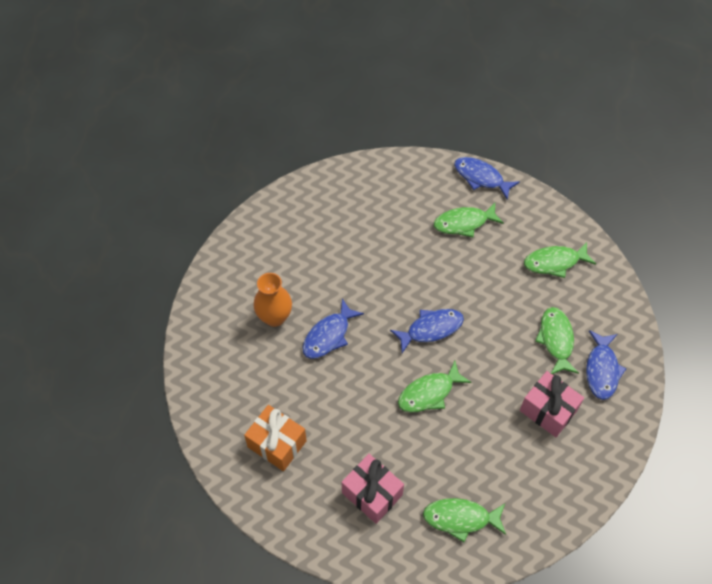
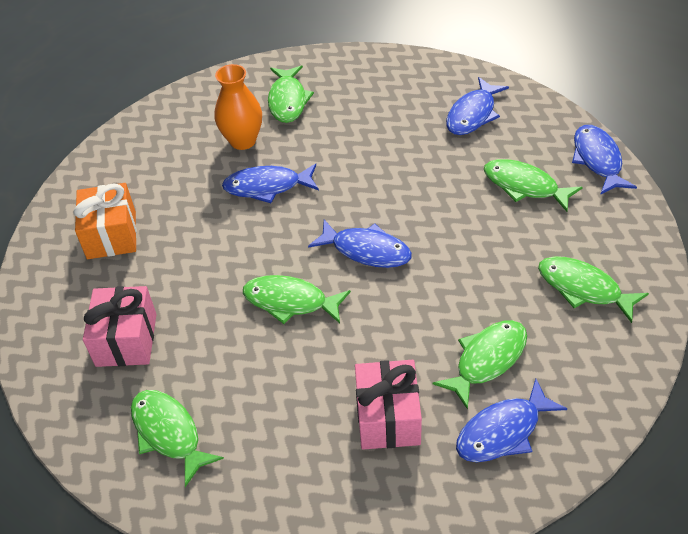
camera: 50 degrees right, 10 degrees down
(267, 268) = (288, 101): none -> green fish
(386, 196) = (473, 114): none -> blue fish

